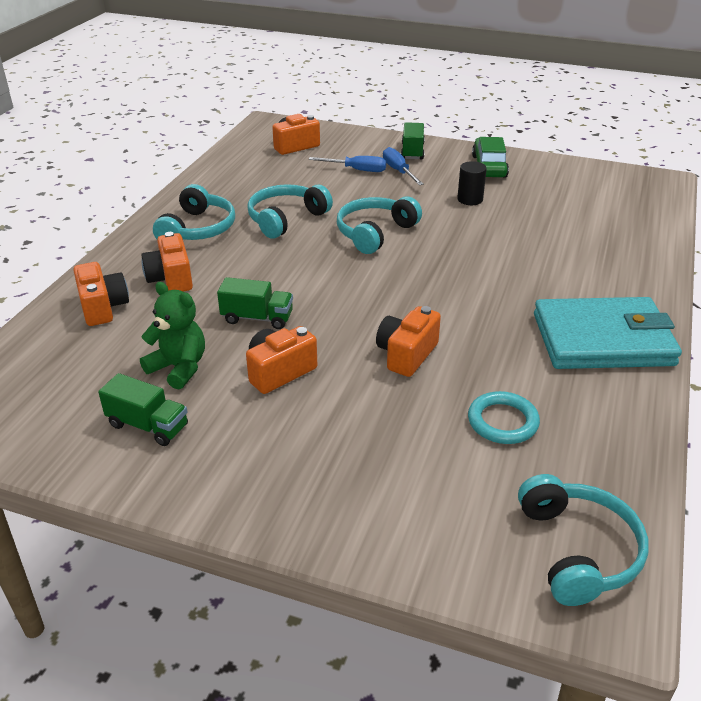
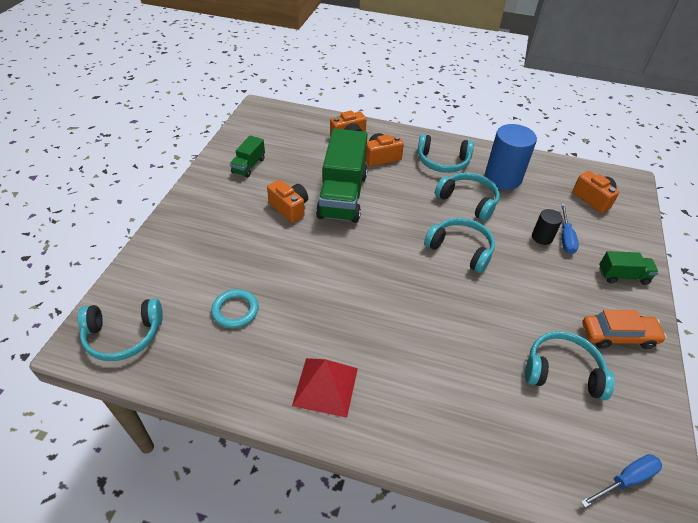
camera: 85 degrees right, 10 degrees up
(179, 368) = (294, 170): green teddy bear -> none
(245, 191) = (503, 178): none -> blue cylinder
(257, 318) = (342, 196): green truck -> green truck, size x2.09
(398, 171) = (576, 265): blue screwdriver -> blue screwdriver (625, 480)
(406, 354) = (306, 265): orange camera -> none
(470, 199) = (539, 314): black cylinder -> black cylinder (542, 237)
(489, 166) = (618, 336): green car -> orange car
(538, 198) = (562, 371): none -> turquoise headphones
(602, 339) = (325, 386): turquoise wallet -> red pyramid

